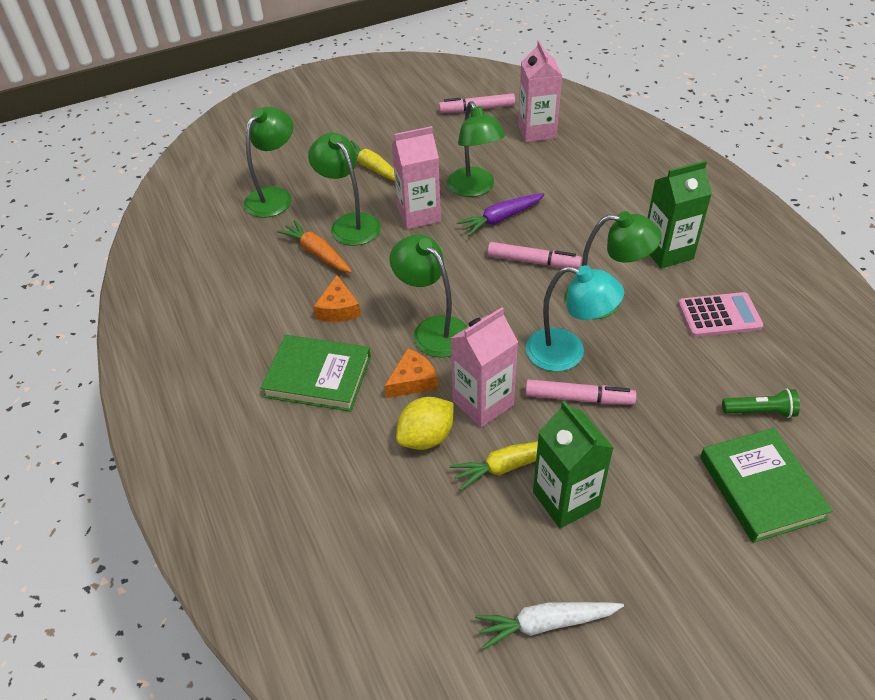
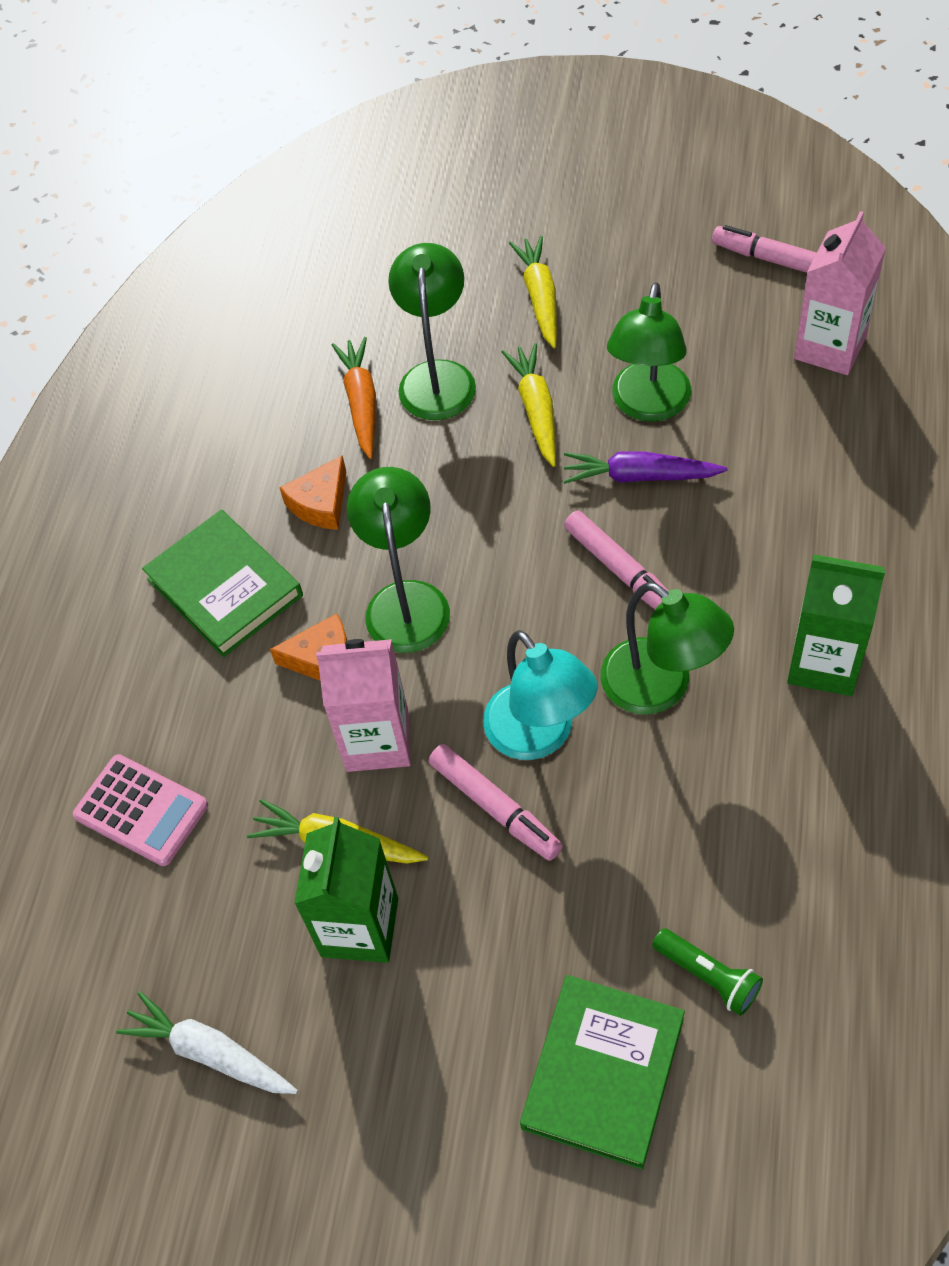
camera: 40 degrees right, 10 degrees up
(274, 196) = (379, 281): green lamp -> none
(419, 215) = (536, 410): pink carton -> yellow carrot
(426, 437) = (276, 744): yellow lemon -> none
(719, 316) = (797, 806): pink calculator -> pink calculator (141, 811)

